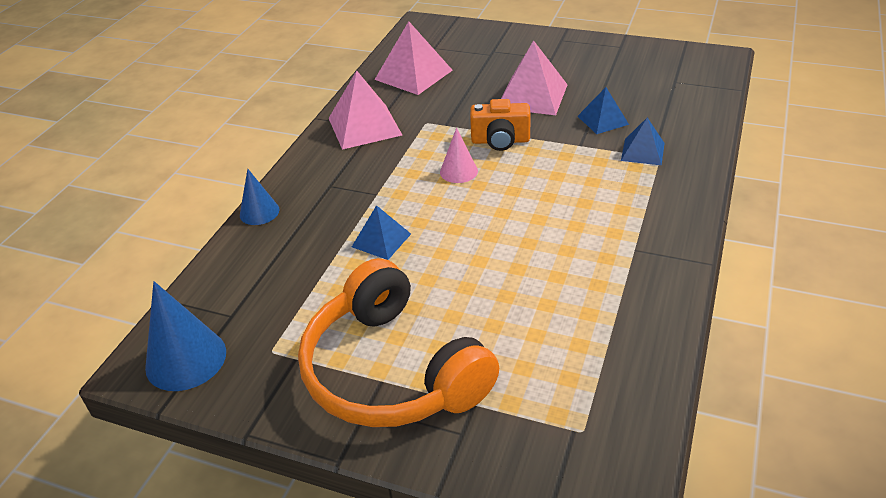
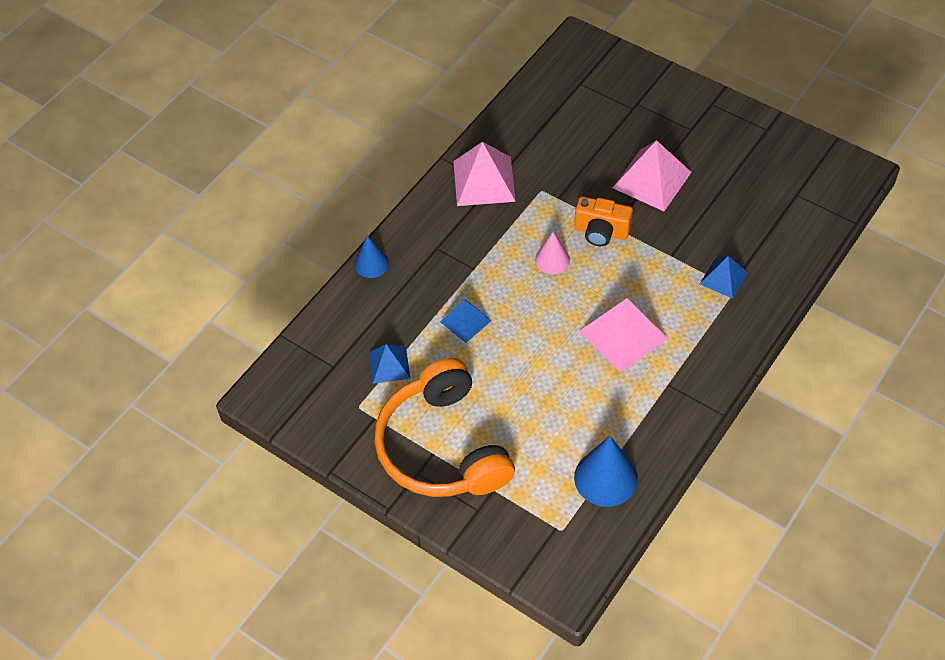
camera: 15 degrees right, 15 degrees up
(186, 359) = (295, 397): blue cone -> blue cone (606, 478)
(413, 74) = (548, 119): pink pyramid -> pink pyramid (623, 334)
(603, 120) = (705, 229): blue pyramid -> blue pyramid (389, 365)

